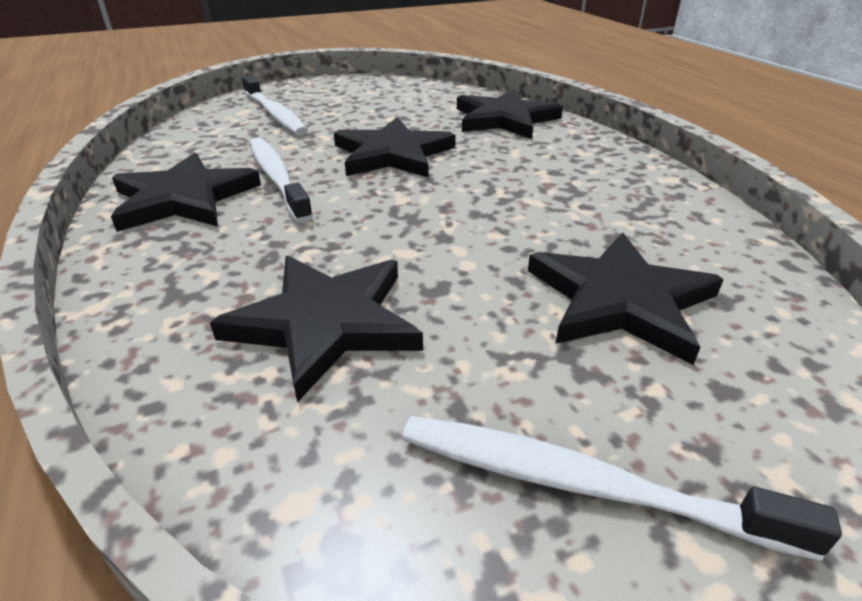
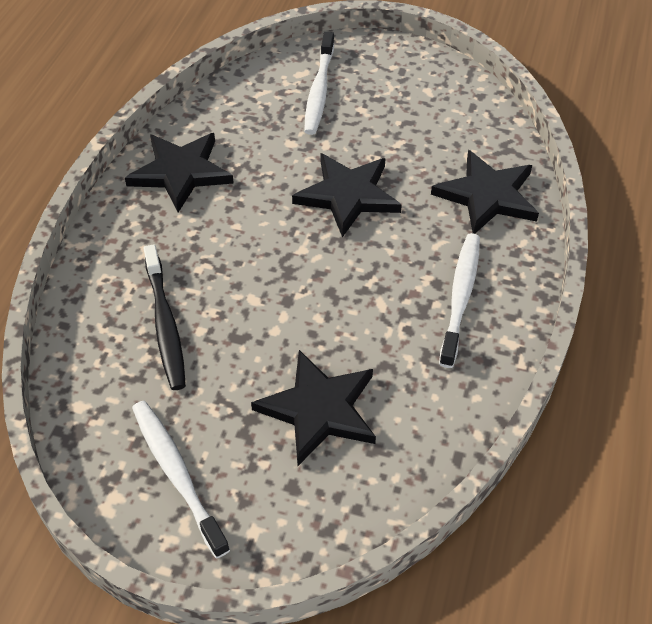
camera: 40 degrees right, 15 degrees up
(277, 178) = (249, 181): white toothbrush -> white toothbrush (460, 297)
(325, 323) = (165, 324): black star -> black toothbrush

